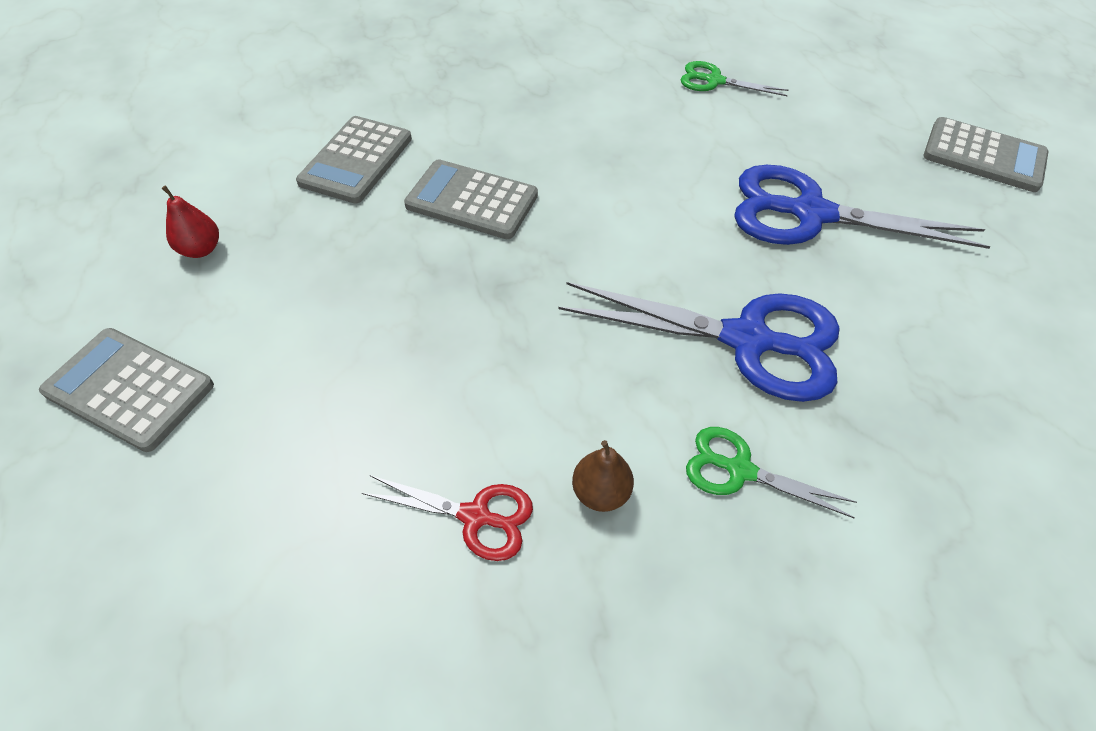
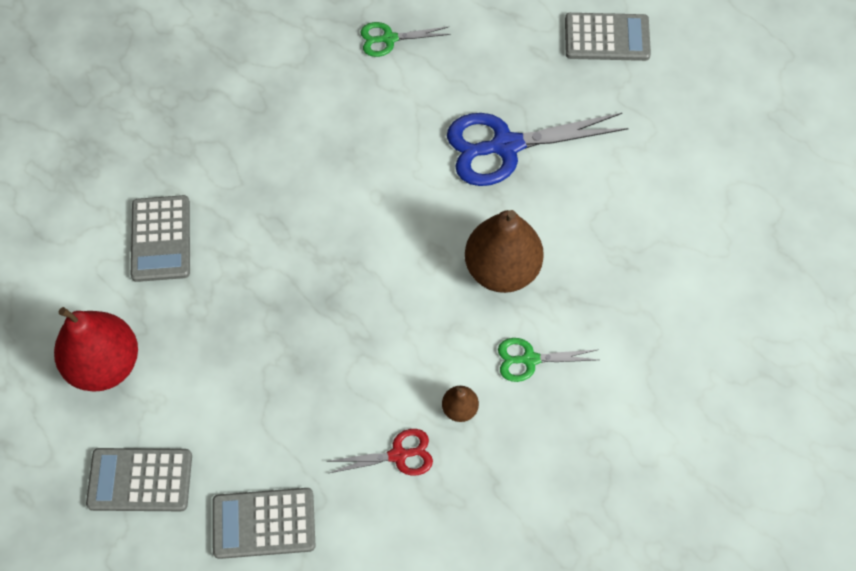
camera: 25 degrees left, 10 degrees up
(201, 249) = (104, 364): red pear -> red pear, size x2.22
(472, 200) = (268, 238): grey calculator -> grey calculator (264, 523)
(747, 340) = (502, 269): blue scissors -> brown pear

